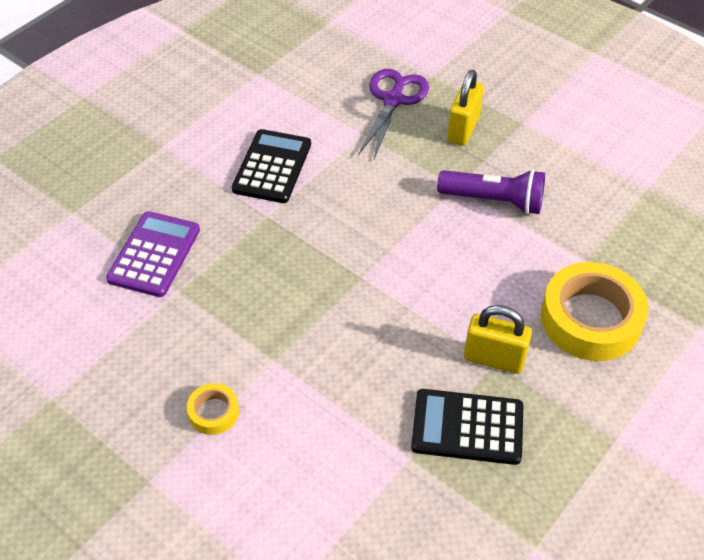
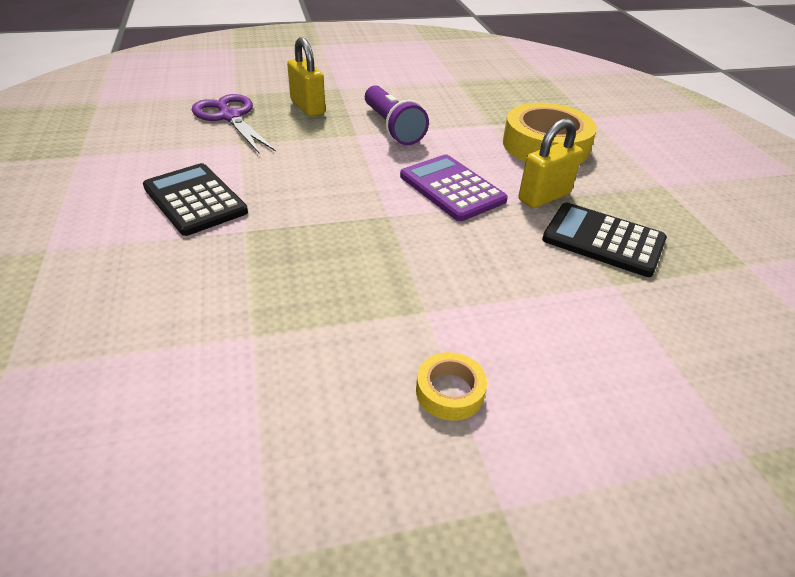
camera: 55 degrees left, 10 degrees down
(154, 254) = (177, 329): purple calculator -> purple calculator (452, 188)
(467, 427) = (603, 240): black calculator -> black calculator turned 75 degrees clockwise
(494, 201) = (392, 128): purple flashlight -> purple flashlight turned 105 degrees clockwise

